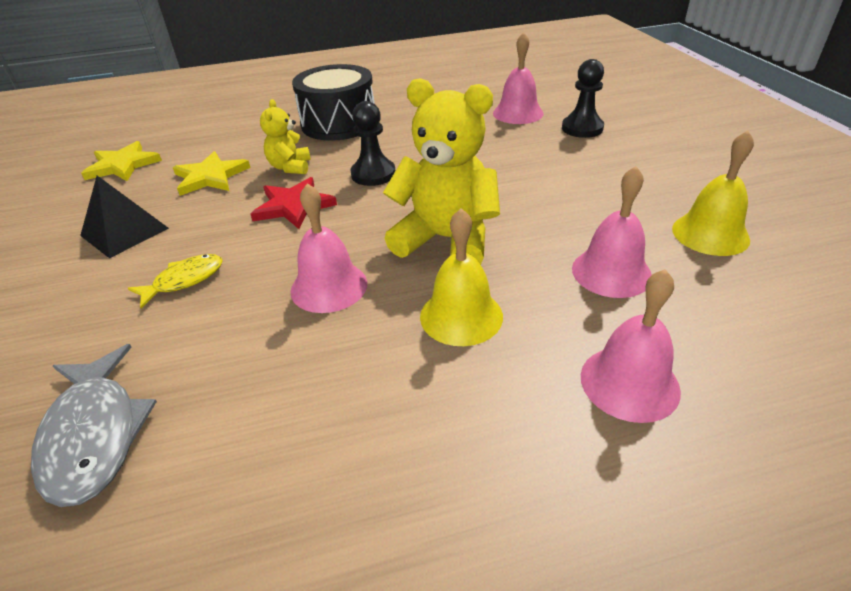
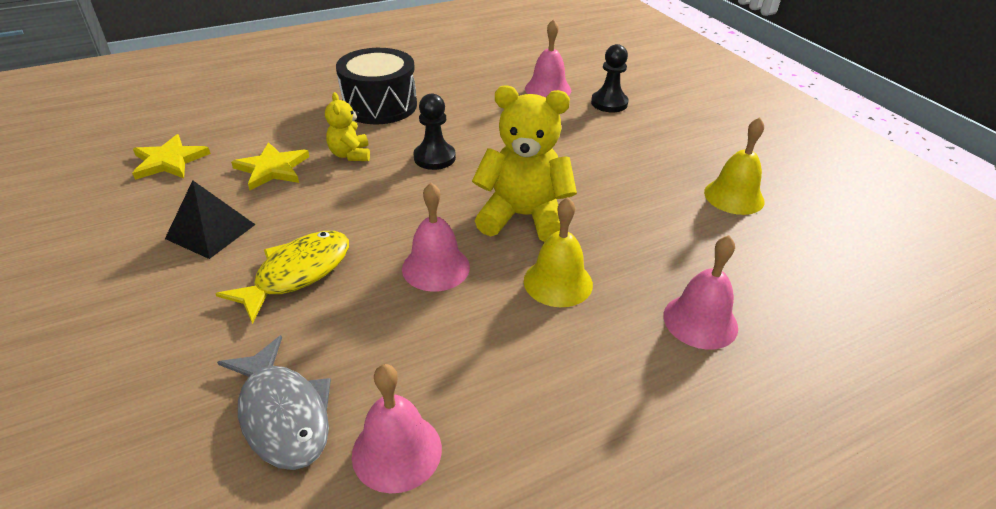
camera: 15 degrees left, 0 degrees up
(184, 280) = (297, 274): yellow fish -> yellow fish, size x1.63
(293, 206) = (370, 194): red star -> none
(611, 272) = (666, 235): pink bell -> pink bell (397, 451)

